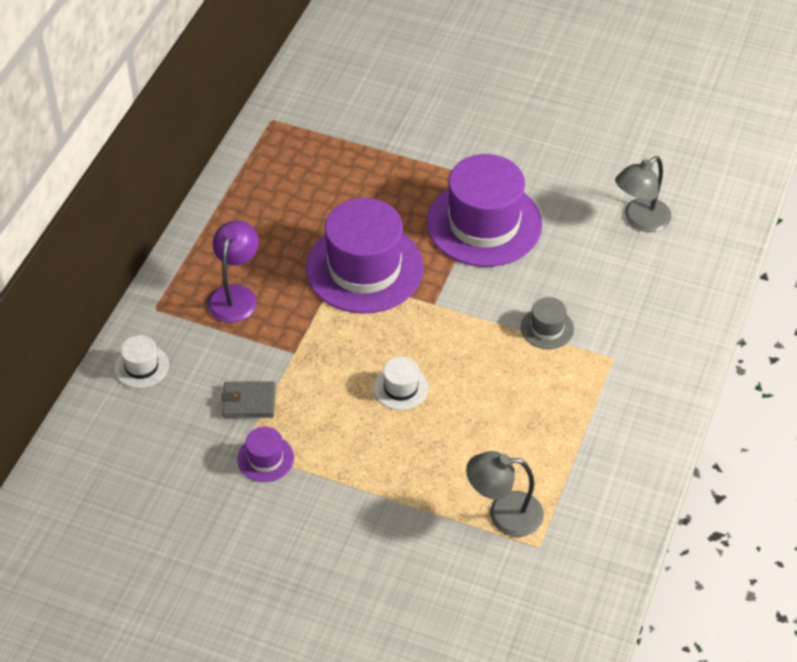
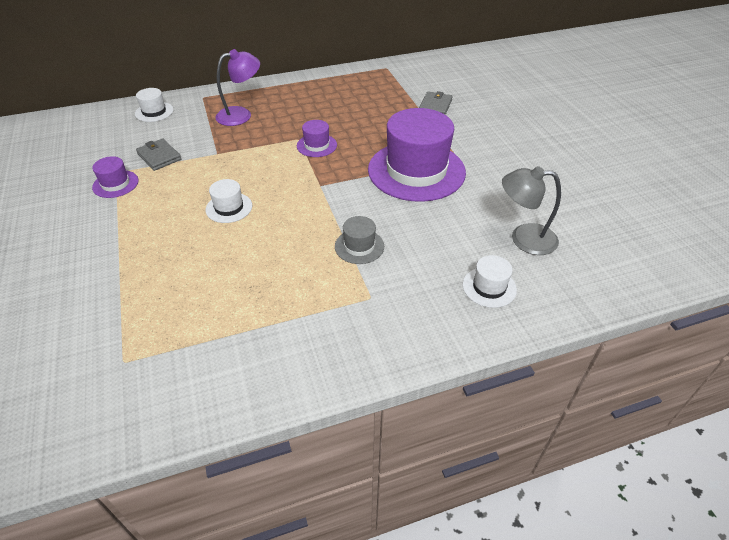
camera: 50 degrees right, 5 degrees down
(364, 268) = (317, 145): purple hat -> purple hat, size x0.44
(393, 136) = (435, 106): none -> grey wallet
(504, 514) = (146, 320): grey lamp -> none
(669, 281) = (489, 287): none -> white hat

